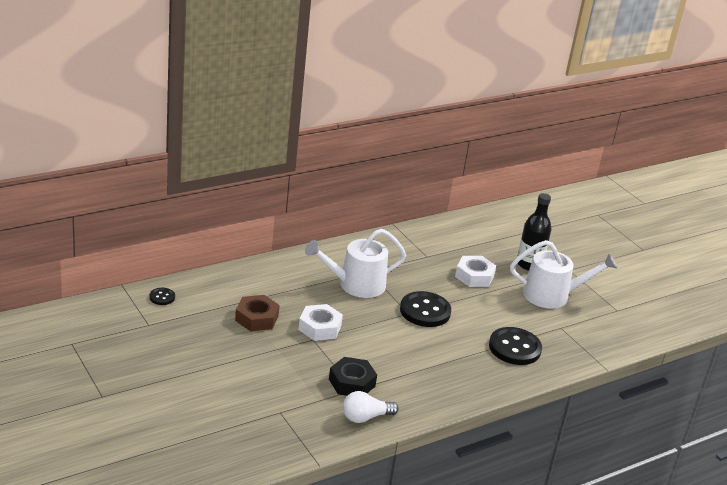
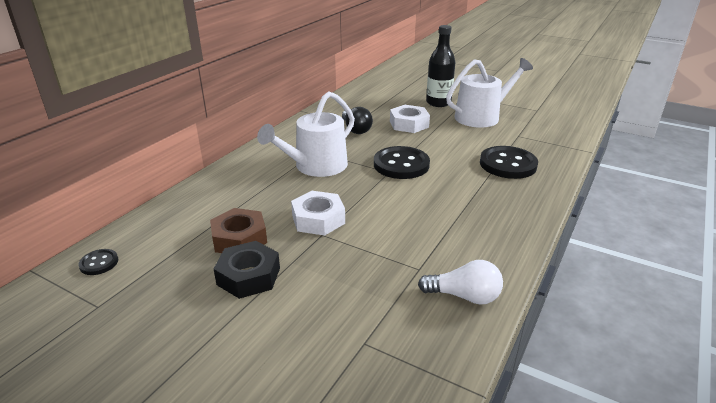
camera: 25 degrees left, 0 degrees up
(352, 382) = (408, 262): black nut -> black nut (249, 276)
(365, 417) = (464, 296): white light bulb -> white light bulb turned 120 degrees counterclockwise
(421, 263) = (355, 129): none -> black light bulb

